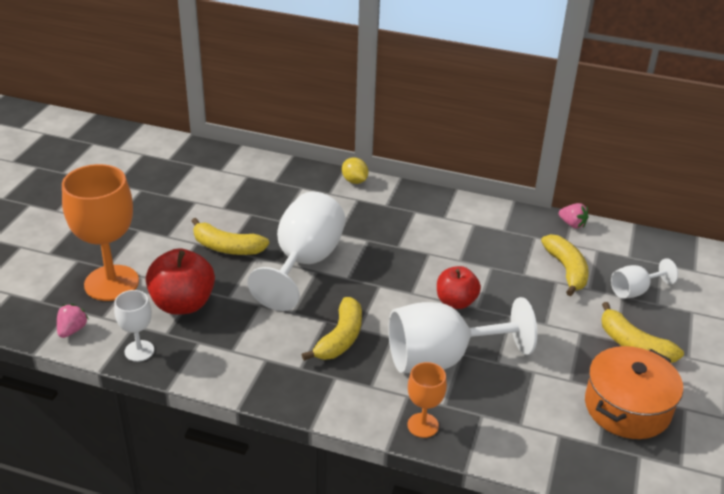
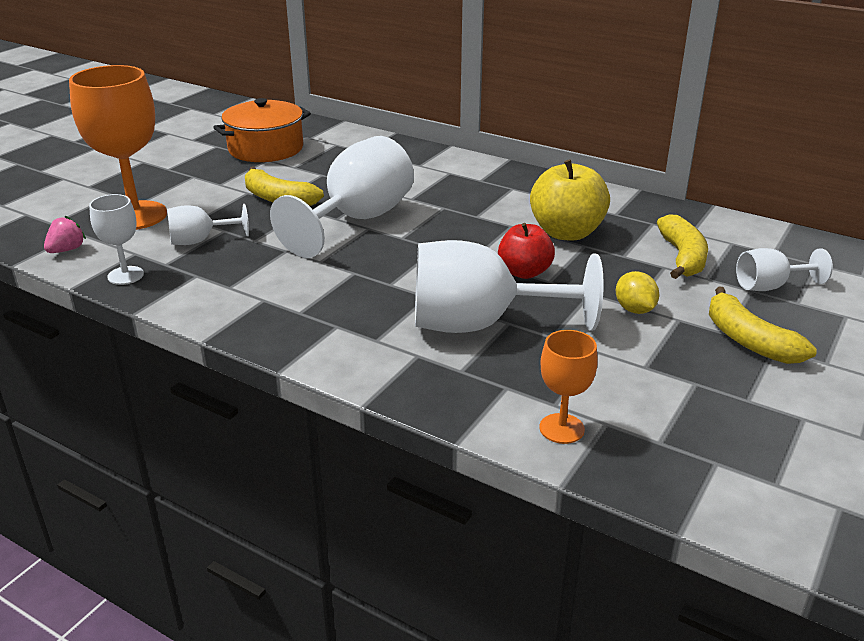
camera: 15 degrees right, 5 degrees down
(183, 304) = (200, 241): red apple -> white goblet
(340, 338) = (363, 290): yellow banana -> none
(354, 181) = (454, 157): yellow lemon -> yellow lemon (634, 309)
(423, 425) = (422, 387): orange goblet -> orange goblet (561, 428)
(473, 256) = (566, 233): none -> yellow apple
(572, 224) = (707, 216): pink strawberry -> none
(627, 407) = (716, 405): orange pot -> orange pot (266, 148)

